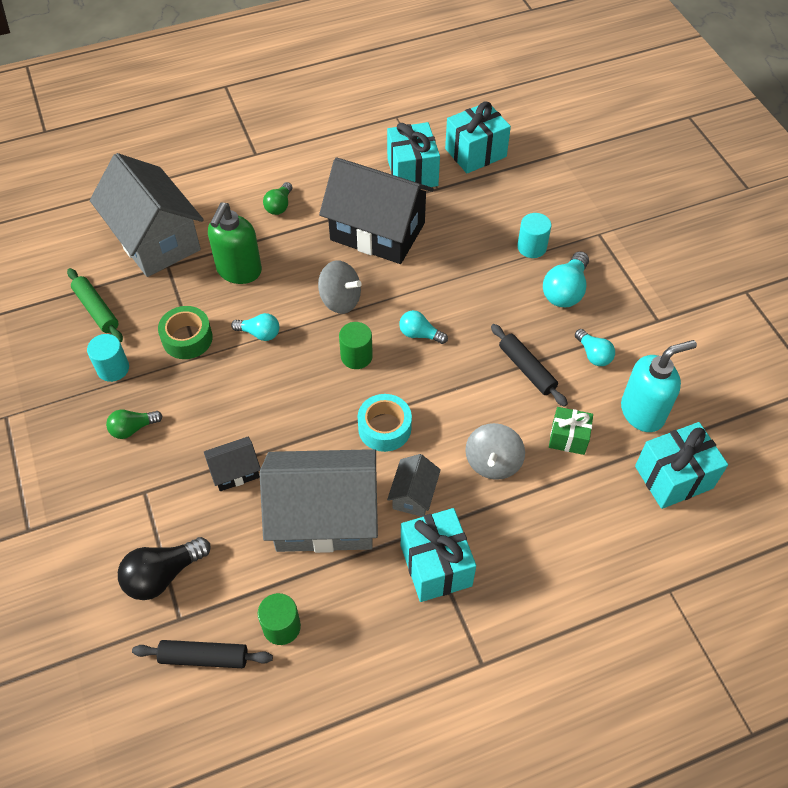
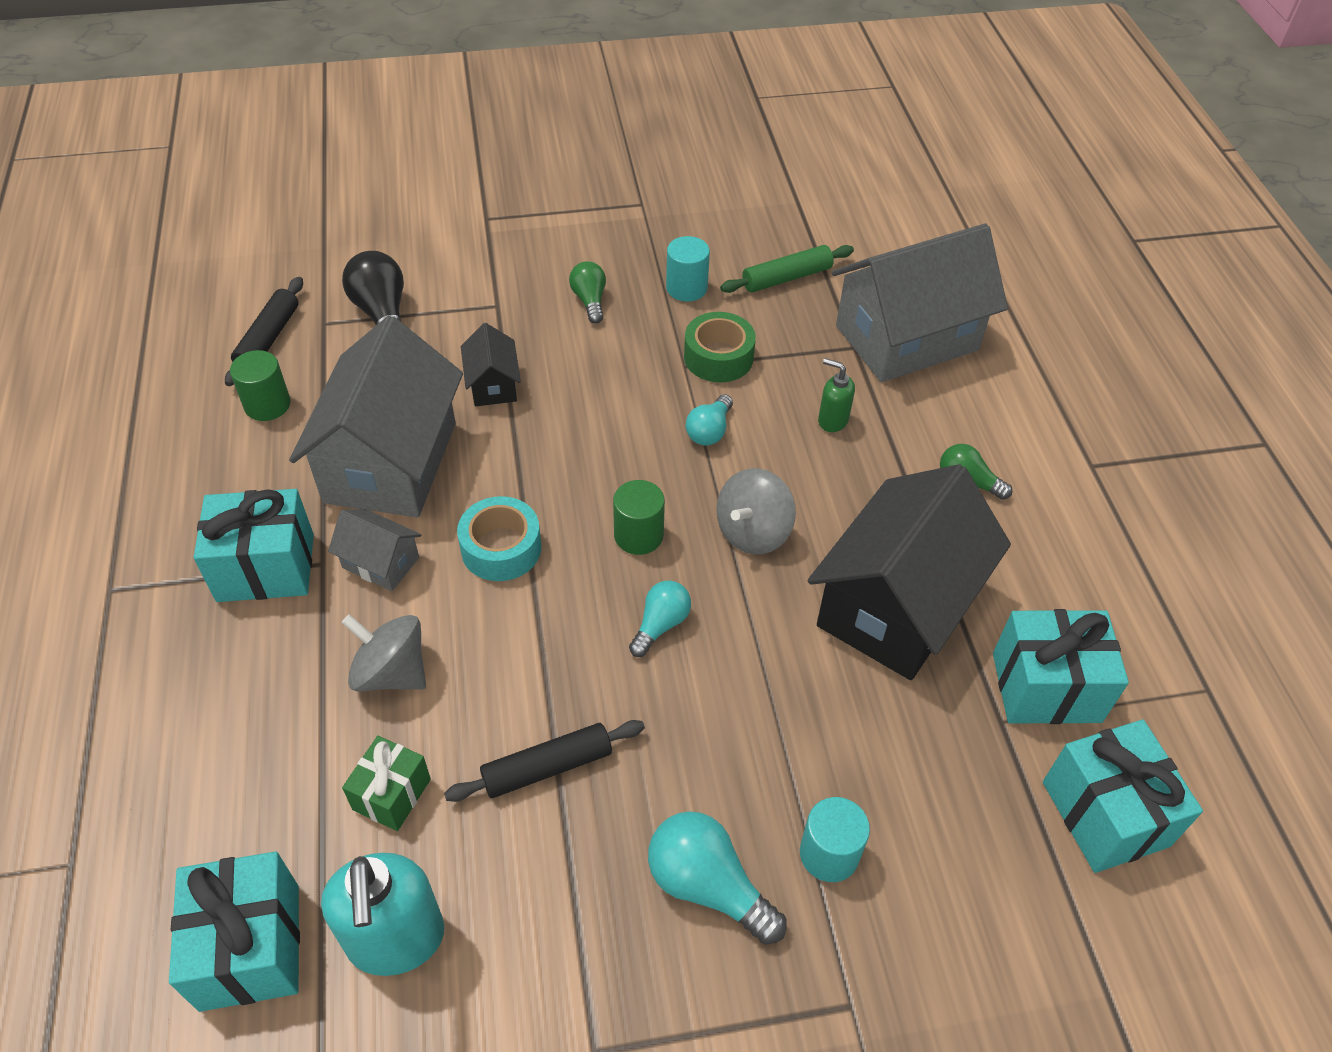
camera: 100 degrees right, 5 degrees down
(239, 271) = (832, 420): green soap dispenser -> green soap dispenser, size x0.52
(593, 354) = (546, 891): turquoise light bulb -> none

